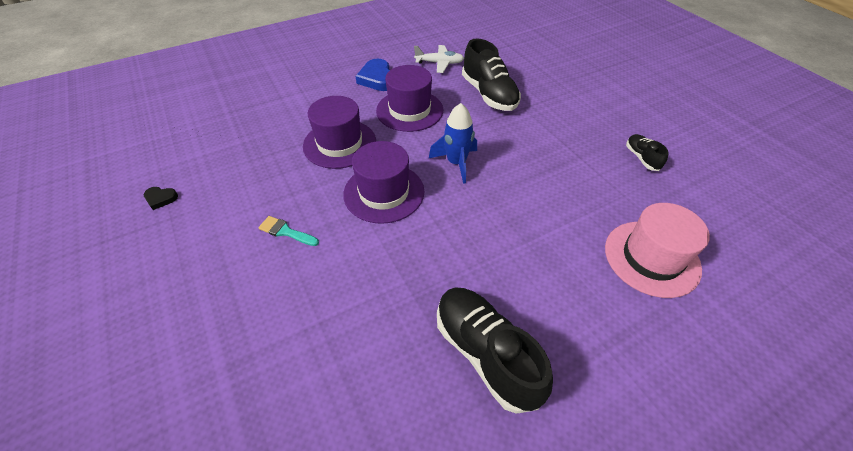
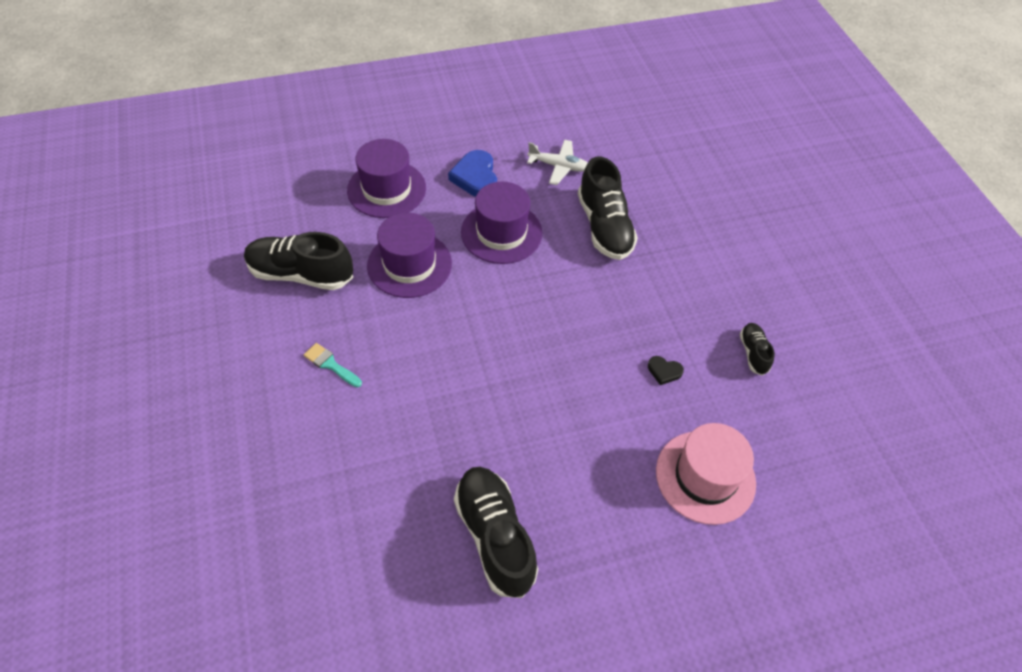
camera: 10 degrees right, 5 degrees up
(161, 198) = (209, 298): black heart -> black heart (664, 371)
(245, 166) = (301, 274): none -> black shoe
(384, 192) = (443, 338): purple hat -> purple hat (386, 189)
(456, 163) = (534, 317): blue rocket -> none

